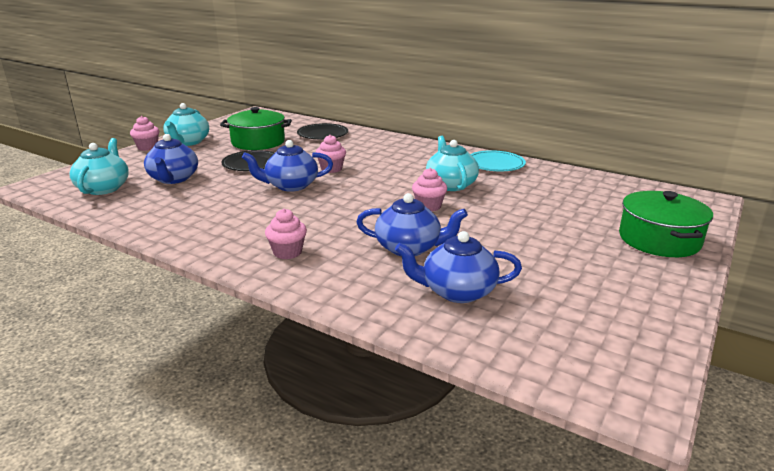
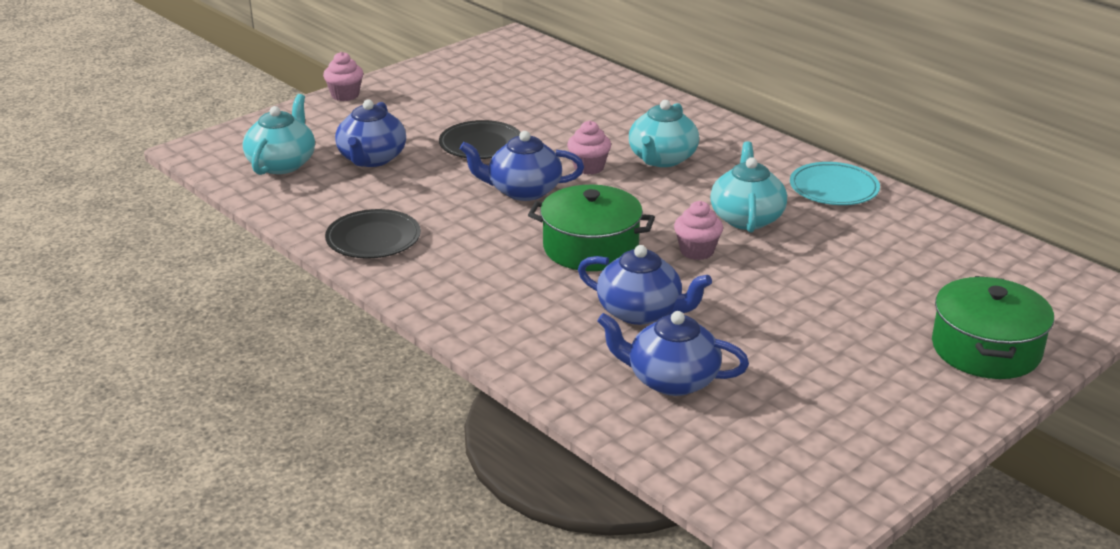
camera: 15 degrees right, 5 degrees up
(188, 142) = (402, 91): turquoise teapot -> turquoise teapot (662, 159)
(258, 142) = (500, 102): green pot -> green pot (590, 247)
(287, 252) = (488, 296): pink cupcake -> none
(322, 134) = (599, 97): black plate -> black plate (373, 239)

